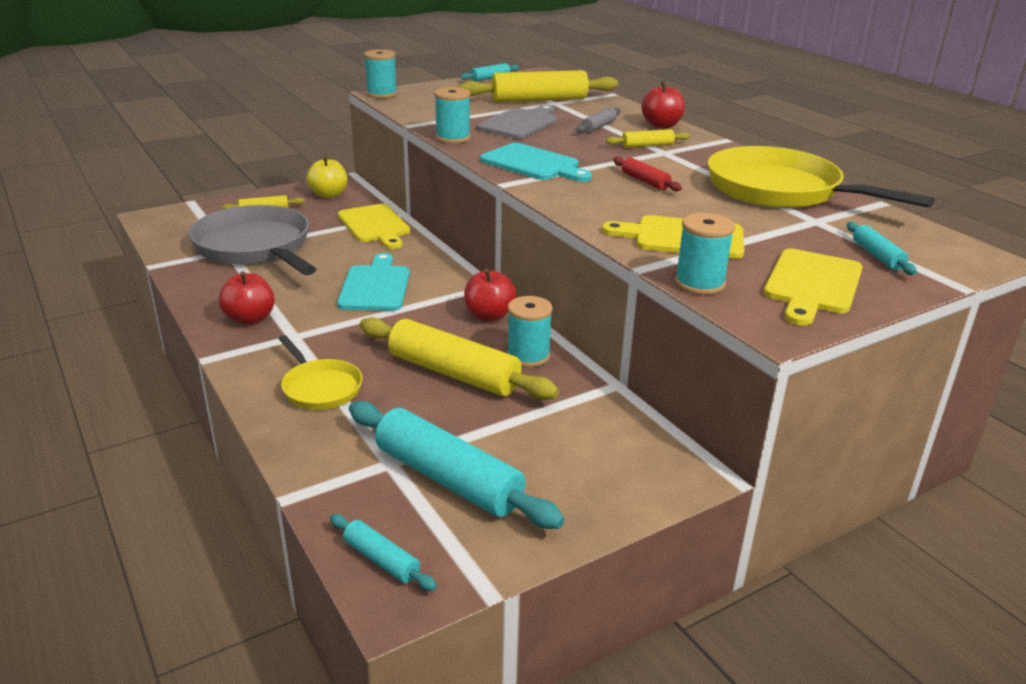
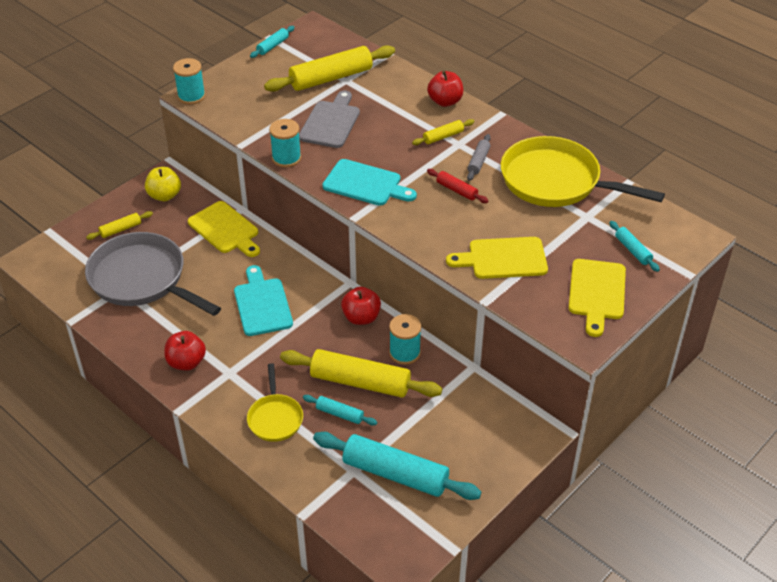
camera: 15 degrees left, 15 degrees up
(320, 387) = (275, 418): yellow pan -> yellow pan turned 45 degrees clockwise
(382, 560) = (382, 542): turquoise rolling pin -> turquoise rolling pin (340, 414)
(598, 127) = (396, 114): grey rolling pin -> grey rolling pin (478, 161)
(699, 284) = (527, 309): turquoise spool -> none

